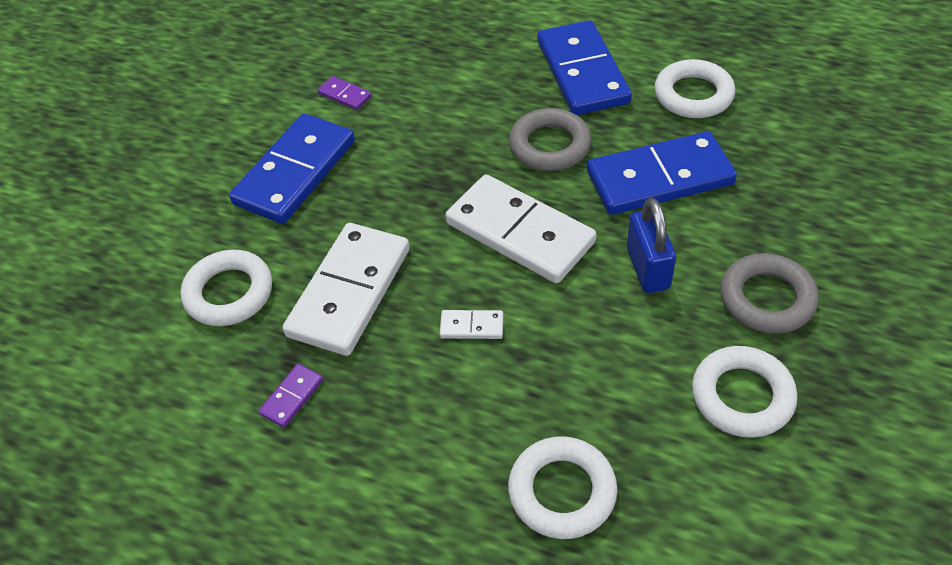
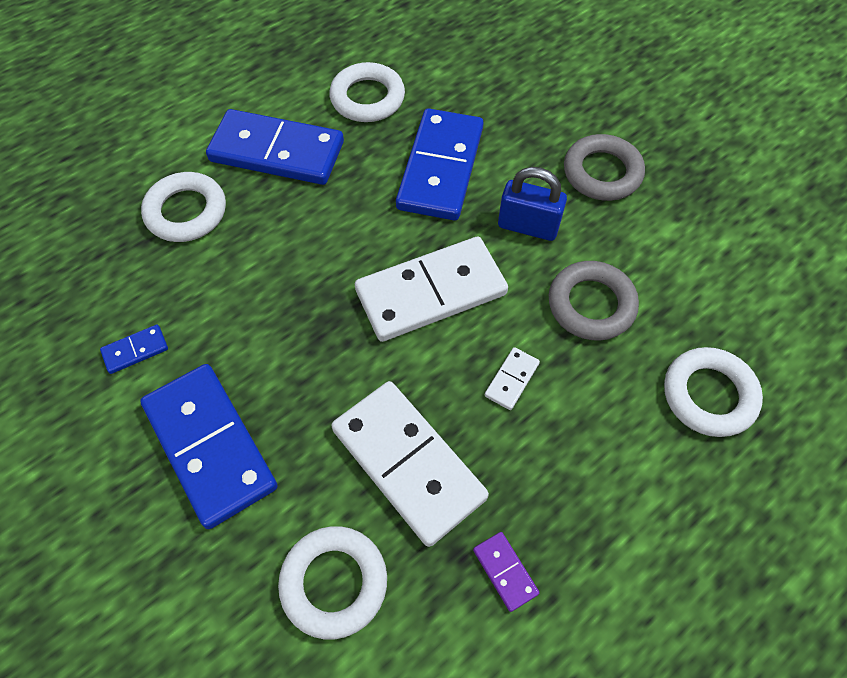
camera: 65 degrees left, 10 degrees up
(345, 95) = (135, 350): purple domino -> blue domino
(550, 145) = (346, 219): grey ring -> grey ring (591, 304)
(742, 396) = (679, 236): white ring -> white ring (186, 212)

